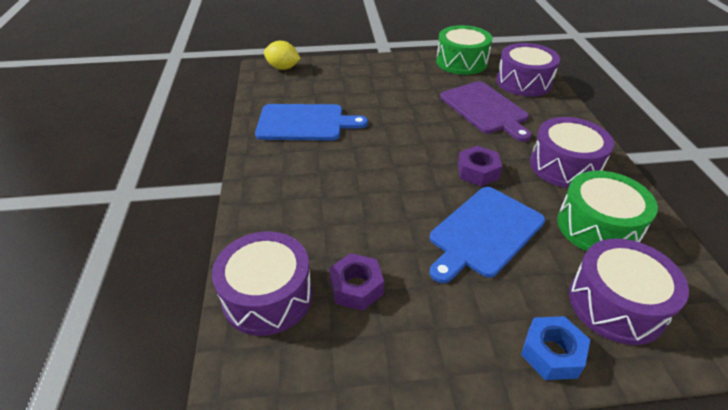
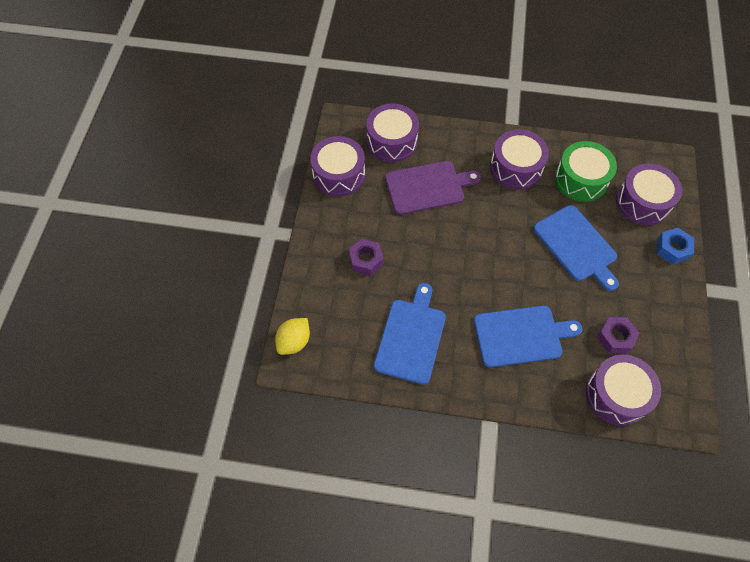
camera: 75 degrees left, 20 degrees up
(330, 196) = (521, 335): none -> blue cutting board
(461, 62) = (338, 174): green drum -> purple drum
(477, 172) = (511, 225): purple nut -> purple nut (366, 260)

